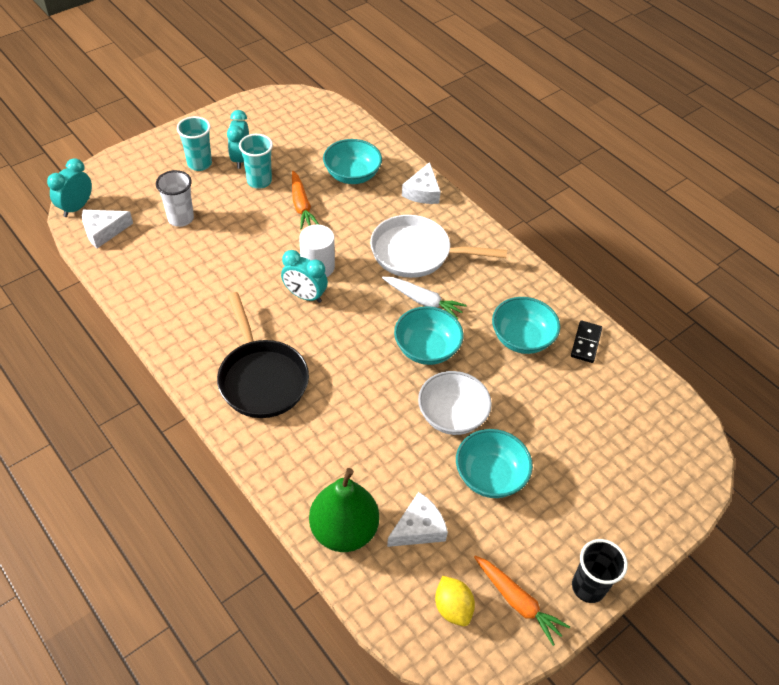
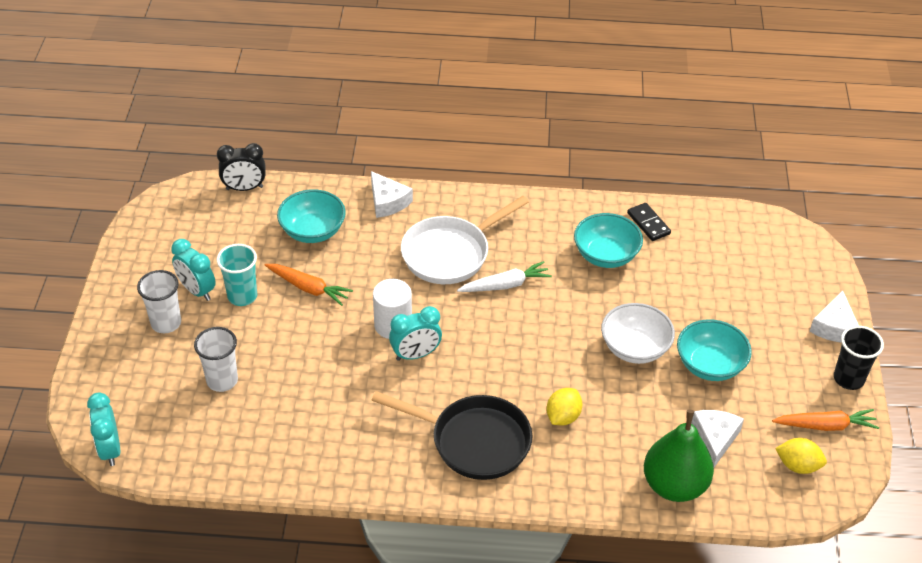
camera: 45 degrees left, 5 degrees down
(103, 231) = (169, 447): white cheese -> white cheese (834, 327)
(199, 164) = (166, 323): turquoise cup -> white cup
(337, 415) = (563, 417): none -> yellow lemon
(349, 122) = (244, 188): none -> black clock
(426, 349) = (555, 317): turquoise bowl -> none

